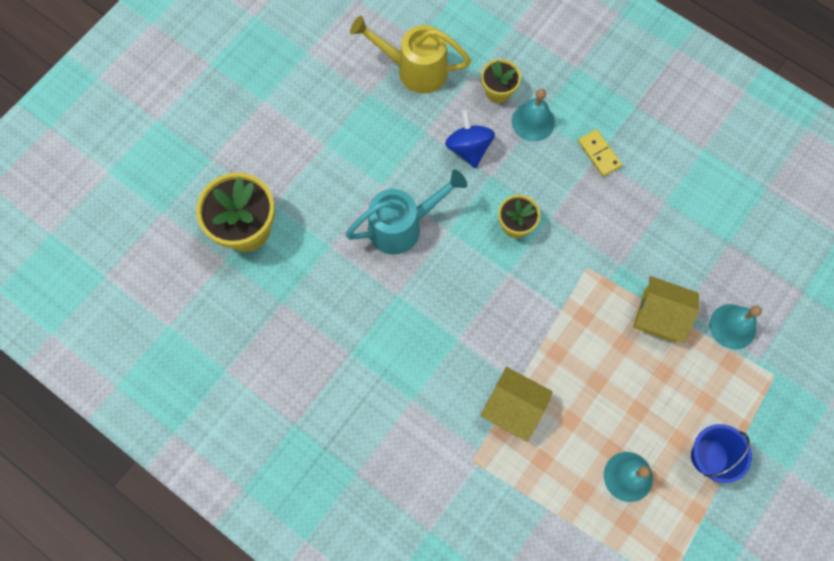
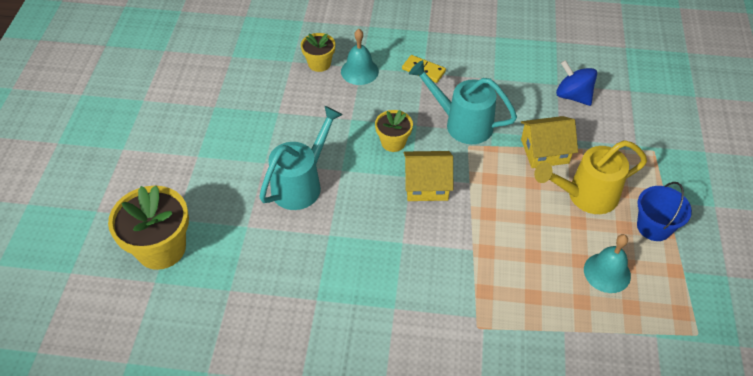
camera: 30 degrees left, 20 degrees down
(414, 69) = (242, 76): yellow watering can -> yellow watering can (585, 196)
(468, 148) = (321, 108): blue spinning top -> blue spinning top (573, 96)
(513, 407) = (482, 269): yellow house -> yellow house (426, 185)
(597, 239) = (462, 123): none -> turquoise watering can
(732, 326) = (601, 133): turquoise bell -> none

